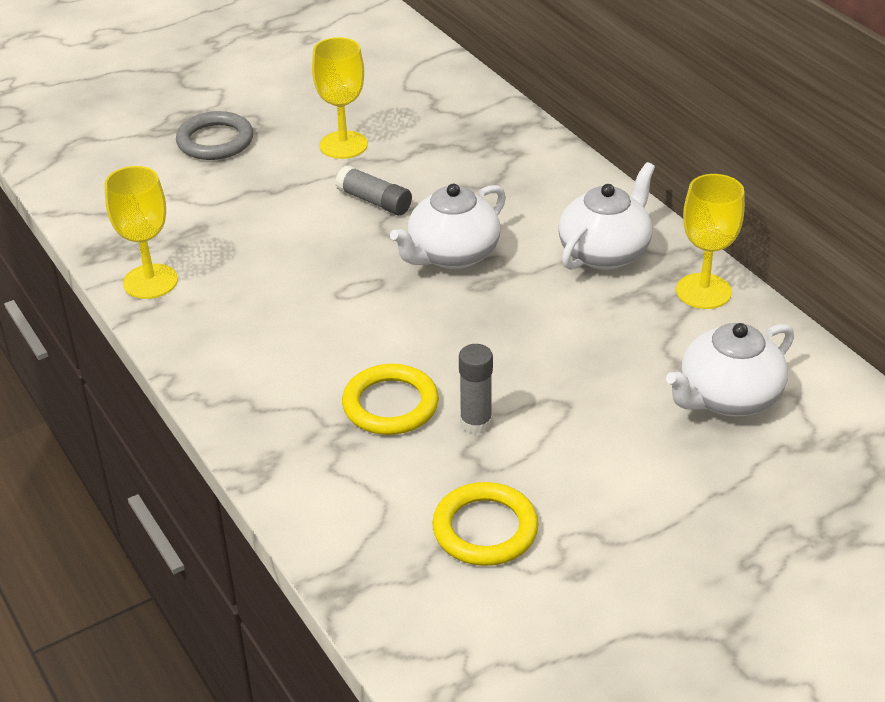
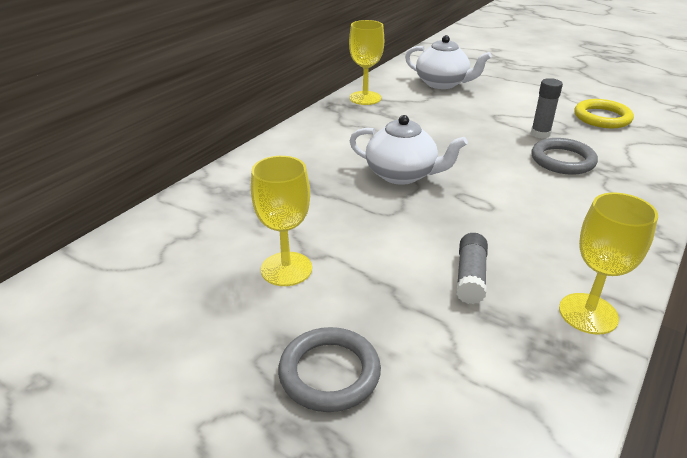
camera: 115 degrees left, 5 degrees down
(374, 201) = (364, 224): grey glue stick -> grey glue stick (470, 277)
(390, 405) = (562, 160): yellow ring -> grey ring
(605, 252) = (353, 127): white teapot -> none

